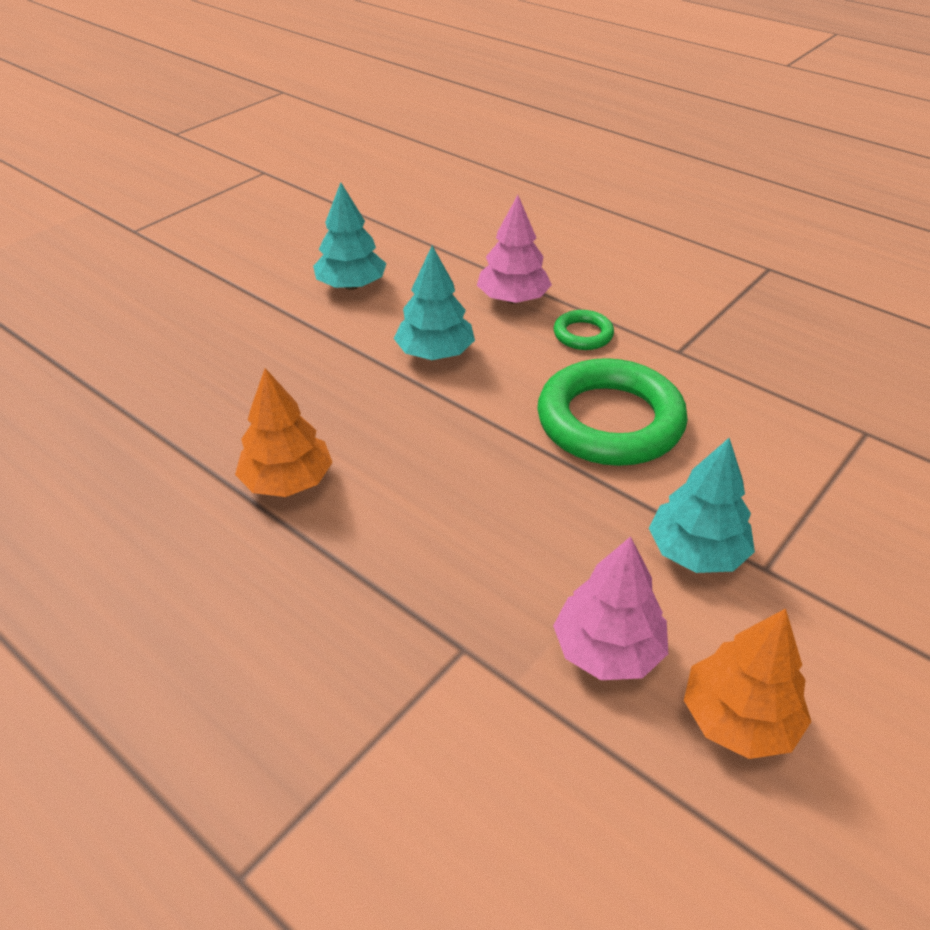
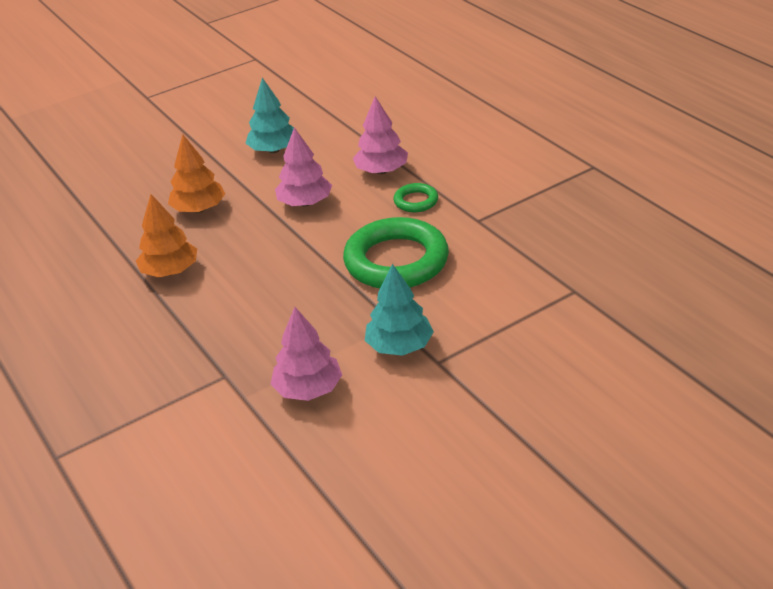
camera: 20 degrees right, 5 degrees down
(435, 353) = (305, 203): turquoise tree -> pink tree
(739, 719) = (362, 435): orange tree -> orange tree (199, 209)

